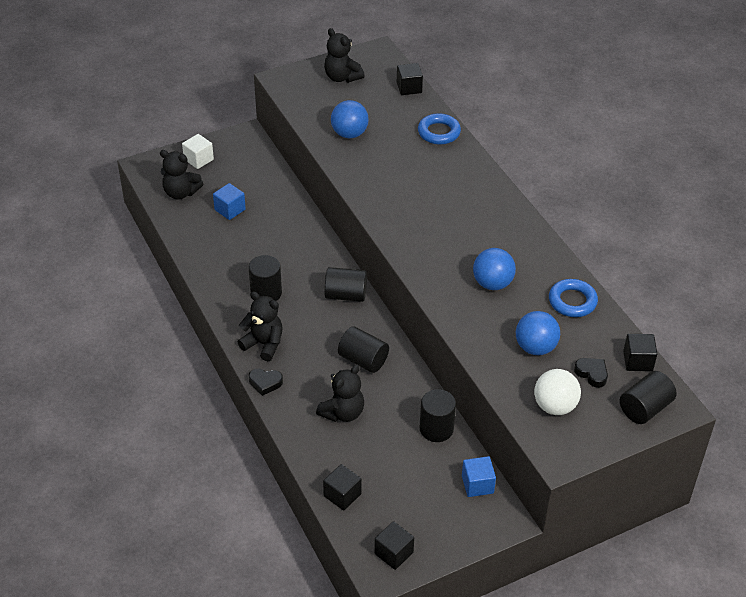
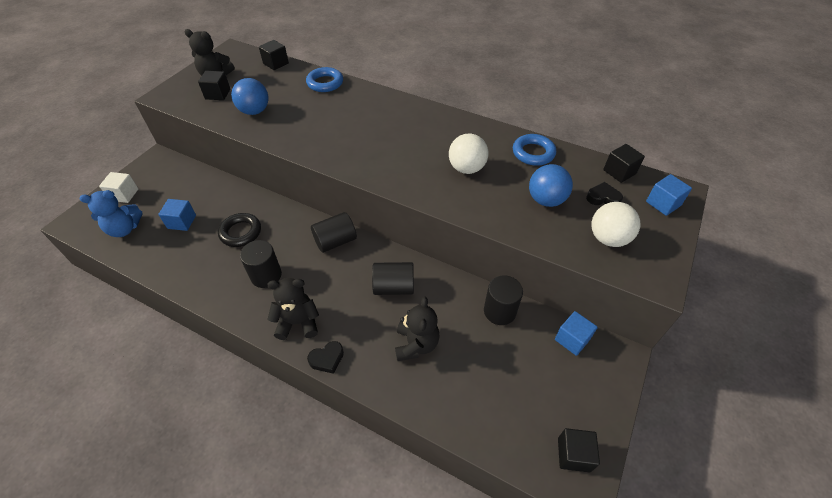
camera: 35 degrees left, 5 degrees up
(181, 193) = (124, 229): black teddy bear -> blue teddy bear
(271, 245) = (241, 232): none -> black ring
(342, 495) = (482, 426): black cube -> black cube (218, 94)
(492, 283) = (466, 168): blue ball -> white ball
(645, 408) = (663, 203): black cylinder -> blue cube

